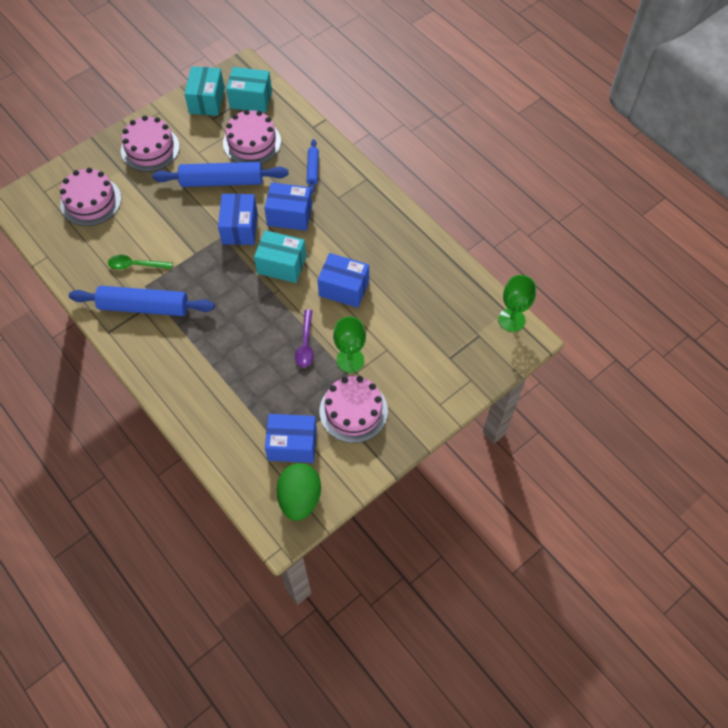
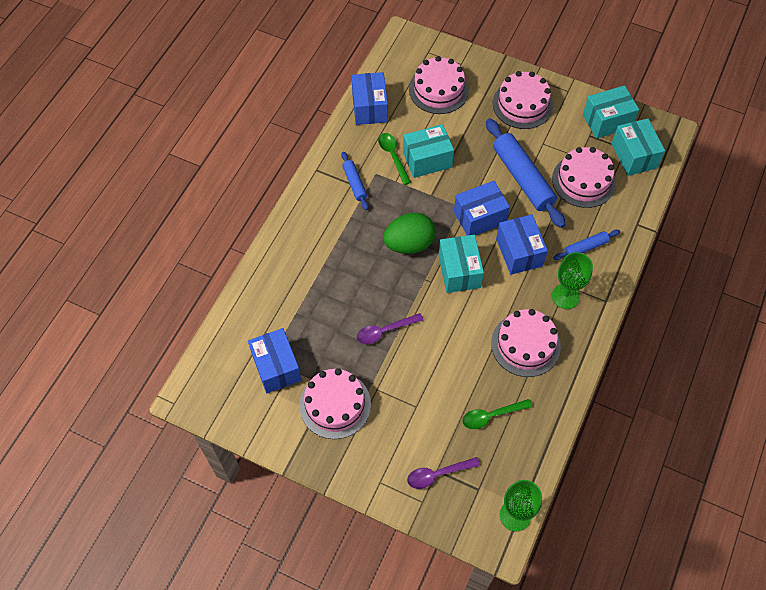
camera: 65 degrees right, 0 degrees up
(144, 307) = (354, 183): blue rolling pin -> blue rolling pin, size x0.51
(157, 241) = (427, 160): none -> turquoise box
(300, 498) = (227, 397): green egg -> green egg (409, 244)
(344, 288) = (463, 337): blue box -> blue box (369, 108)
(350, 360) = (387, 378): green goblet -> green goblet (565, 296)
(374, 248) = (525, 344): none -> pink cake
(422, 299) = (491, 416): none -> green spoon
(453, 359) = (437, 474): none -> purple spoon

